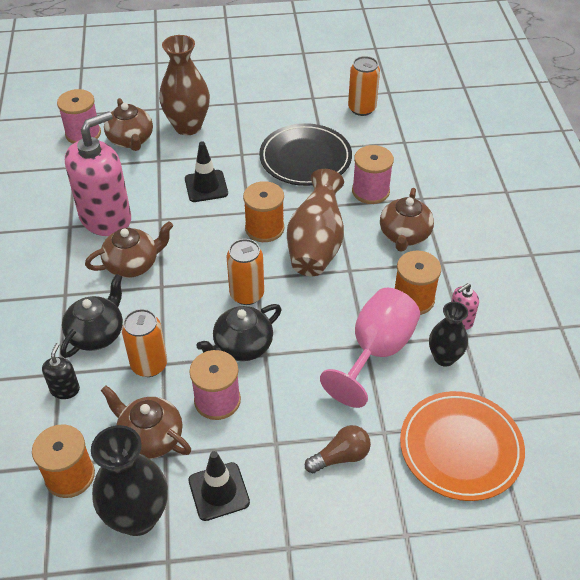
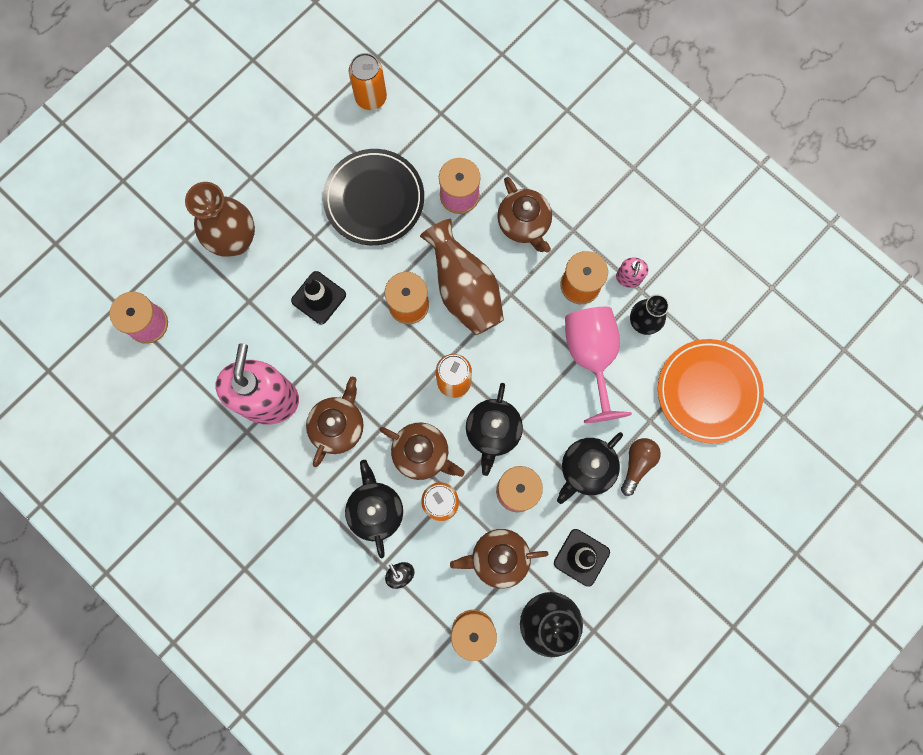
camera: 40 degrees left, 30 degrees up
(131, 140) = (200, 297): brown teapot -> brown teapot (422, 453)
(291, 427) = (586, 469): none -> black teapot

